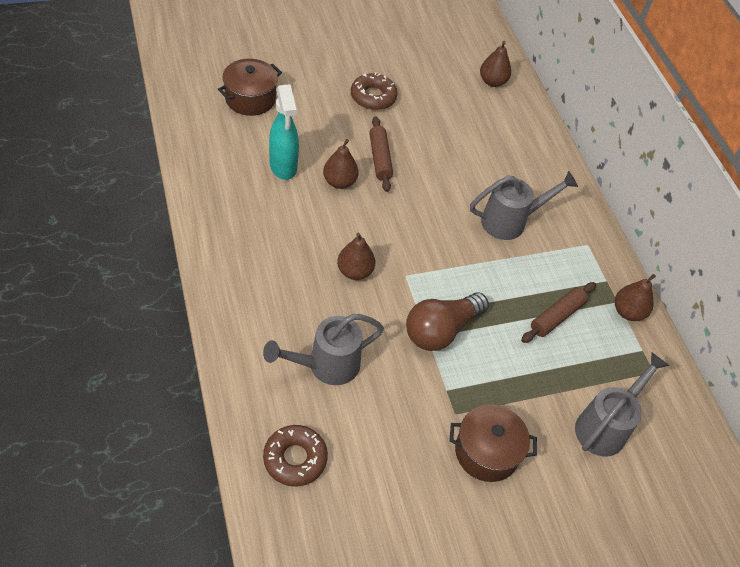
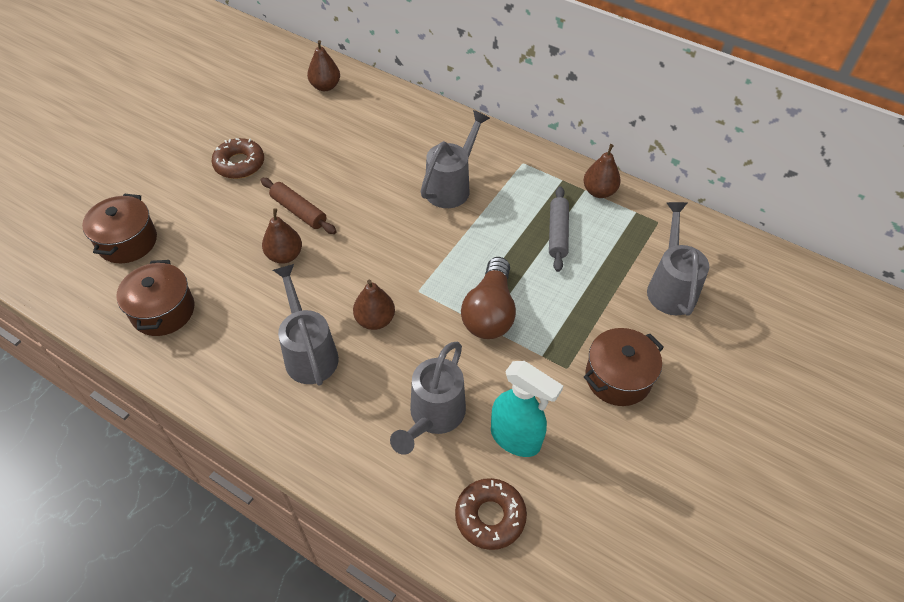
camera: 35 degrees left, 0 degrees up
(228, 160) = (163, 311): none -> brown pot
(283, 166) = (221, 279): turquoise spray bottle -> turquoise spray bottle (516, 439)
(289, 258) = (309, 353): none -> grey watering can
(557, 316) = (558, 233): brown rolling pin -> grey rolling pin

